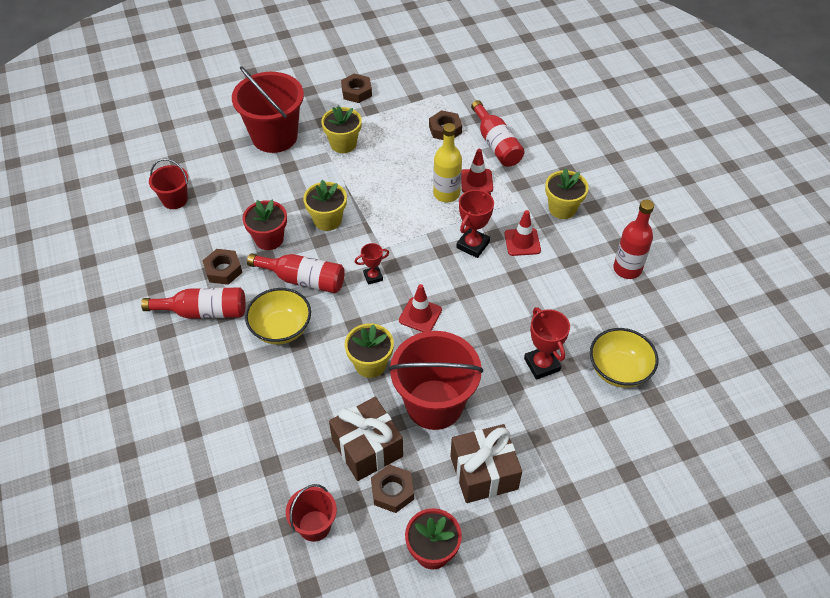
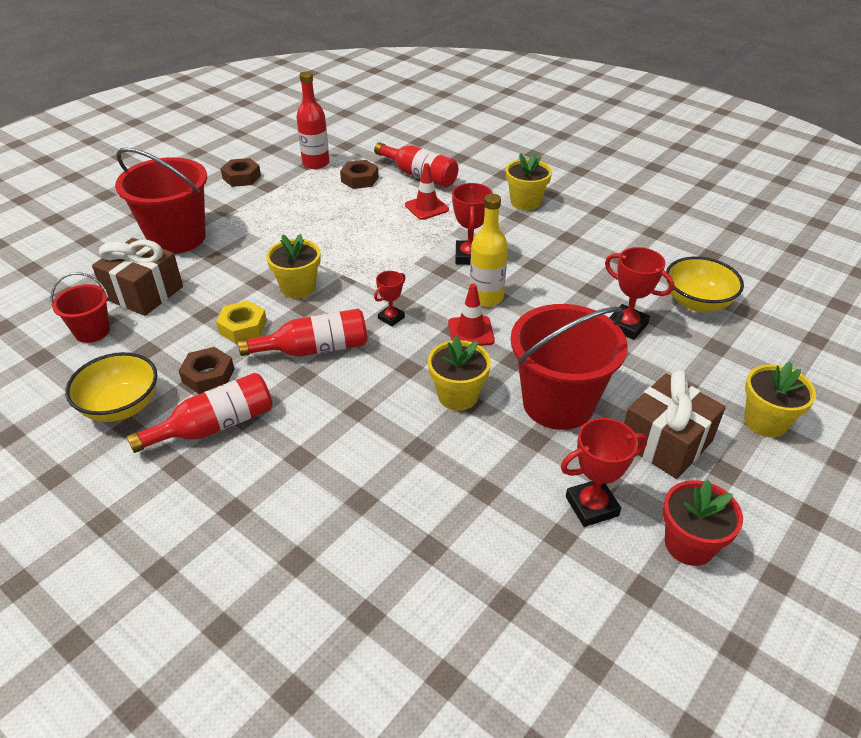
camera: 30 degrees left, 10 degrees down
(269, 239) = (243, 327): red flower pot -> yellow nut
(281, 329) = (326, 404): yellow bowl -> yellow bowl (121, 406)
(314, 526) = (538, 588): red bucket -> none
(343, 144) = (262, 221): yellow flower pot -> yellow flower pot (765, 421)
(367, 448) = (526, 477): brown gift -> brown gift (144, 293)
(392, 491) = (592, 506): brown nut -> red trophy
(446, 194) = (406, 226): yellow bottle -> yellow bottle (486, 297)
(522, 242) = (514, 238): red traffic cone -> none
(627, 269) = (625, 226): red bottle -> red bottle (316, 163)

